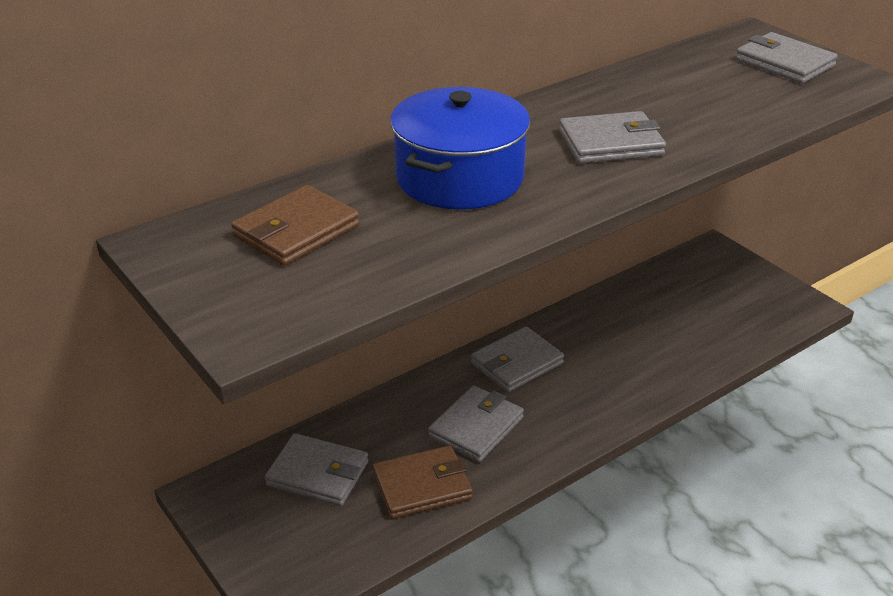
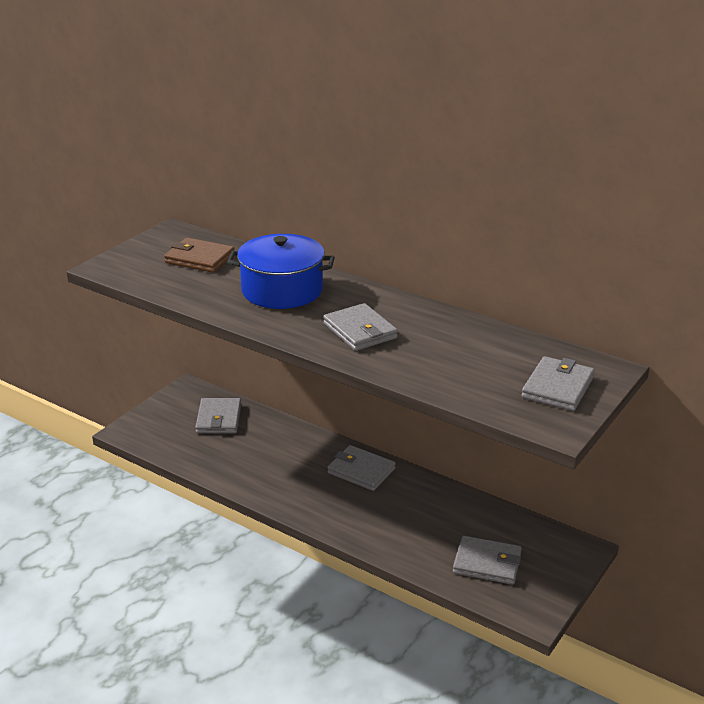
camera: 70 degrees right, 5 degrees down
(422, 486) = (224, 458): brown wallet -> none
(476, 427) = (286, 467): grey wallet -> grey wallet (487, 563)

